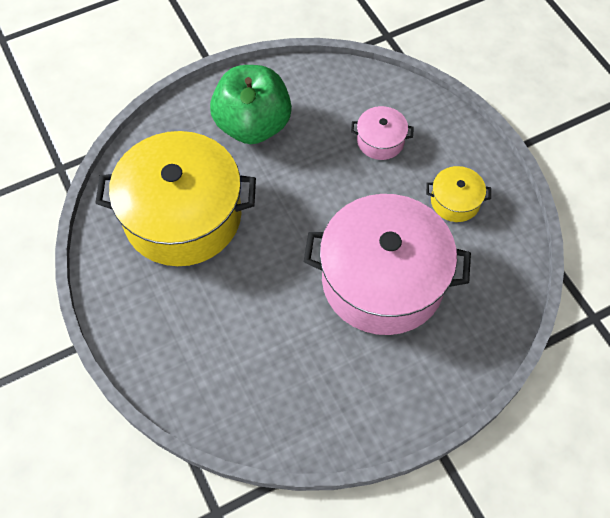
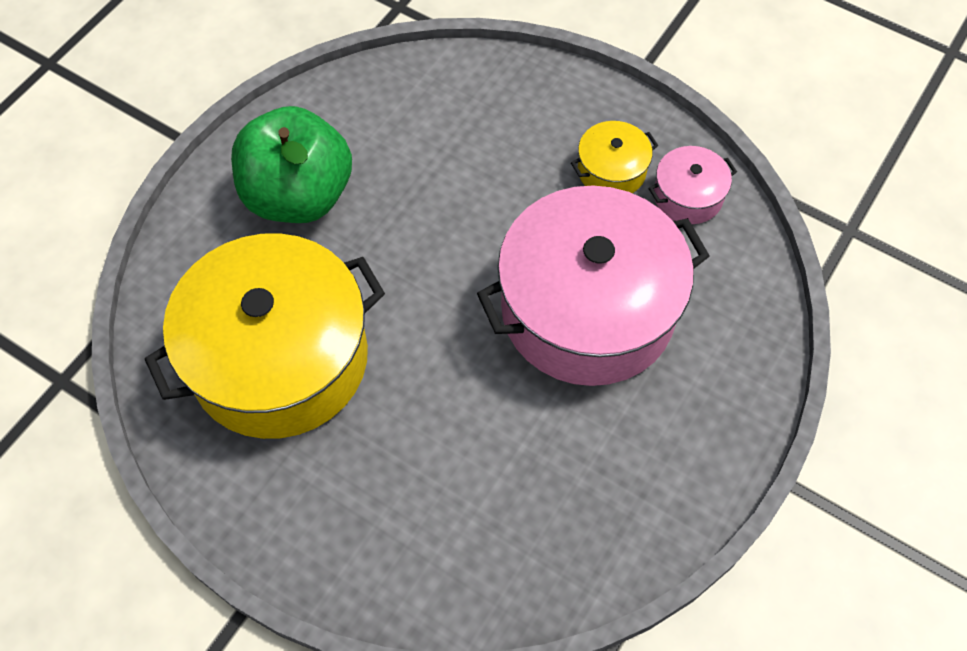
camera: 30 degrees left, 0 degrees up
(380, 140) = (475, 139): pink pot -> pink pot (688, 196)

